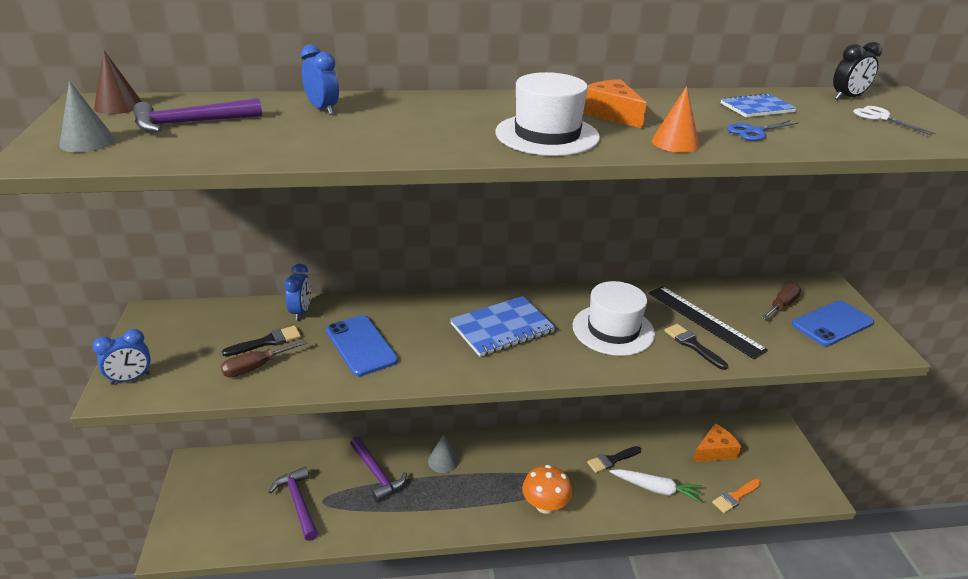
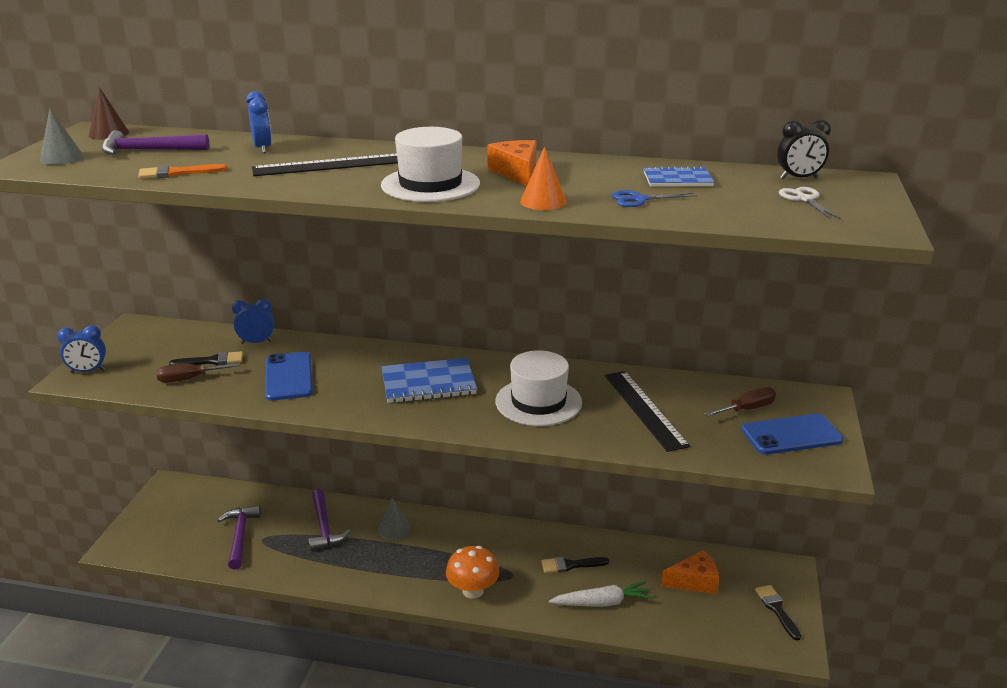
camera: 20 degrees right, 5 degrees down
(301, 312) = (256, 342): blue clock -> blue clock turned 120 degrees counterclockwise
(419, 122) = (331, 165): none -> black ruler
(656, 489) = (602, 602): white carrot -> white carrot turned 45 degrees counterclockwise
(692, 345) = (611, 428): black brush -> black brush (777, 609)
(735, 497) = (689, 630): orange brush -> orange brush (177, 173)

